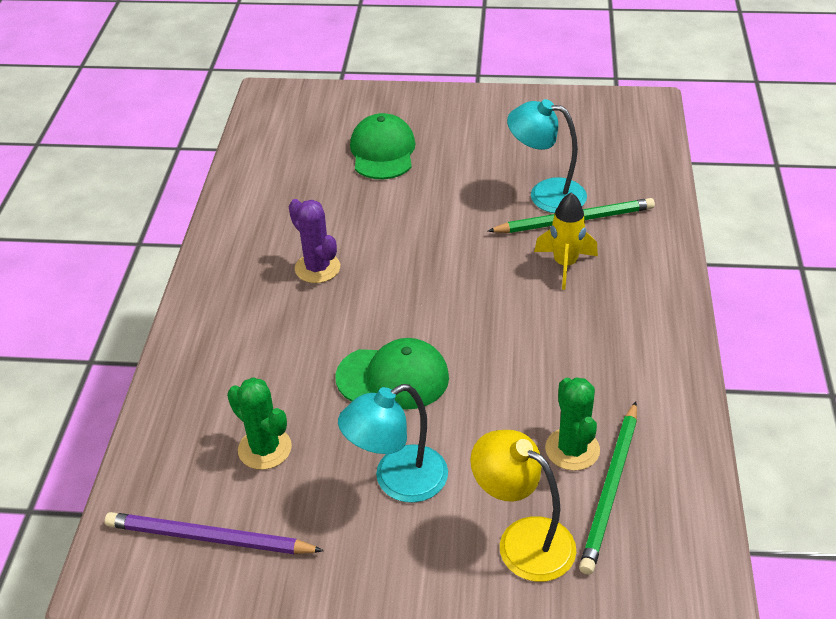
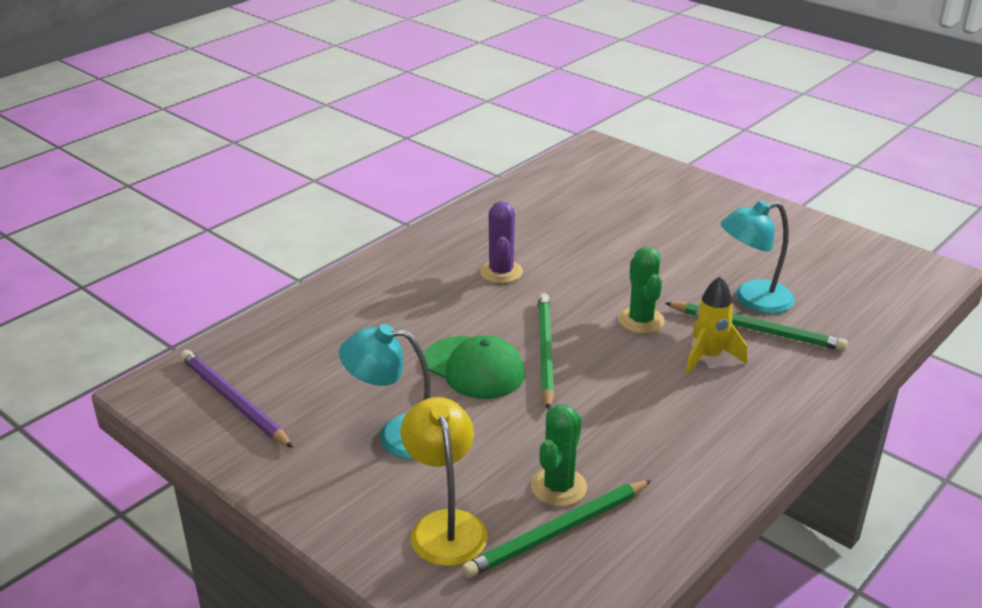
camera: 35 degrees right, 10 degrees down
(265, 449) = (331, 367): green cactus -> green cactus (641, 320)
(382, 152) = (643, 216): green cap -> none
(435, 328) = (545, 351): none -> green pencil
(546, 194) = (752, 300): turquoise lamp -> turquoise lamp turned 75 degrees counterclockwise

